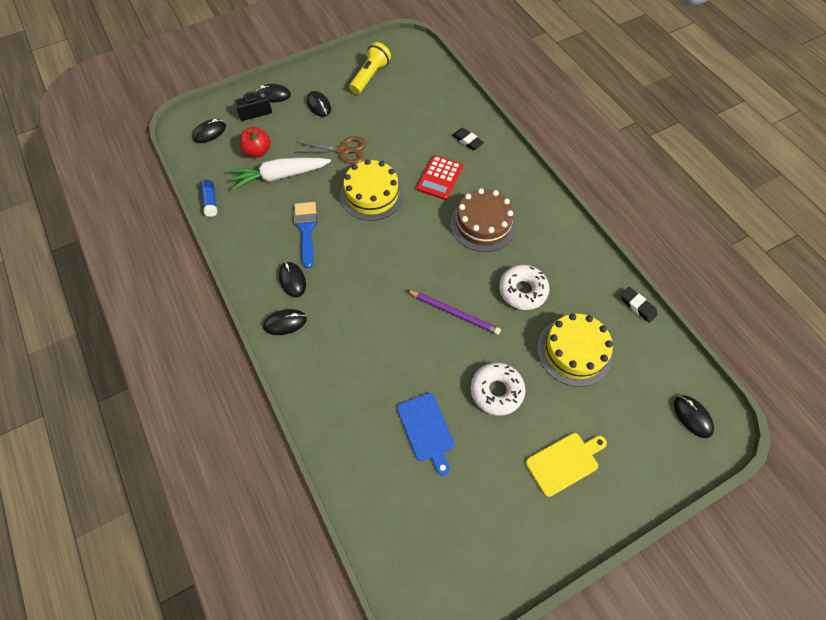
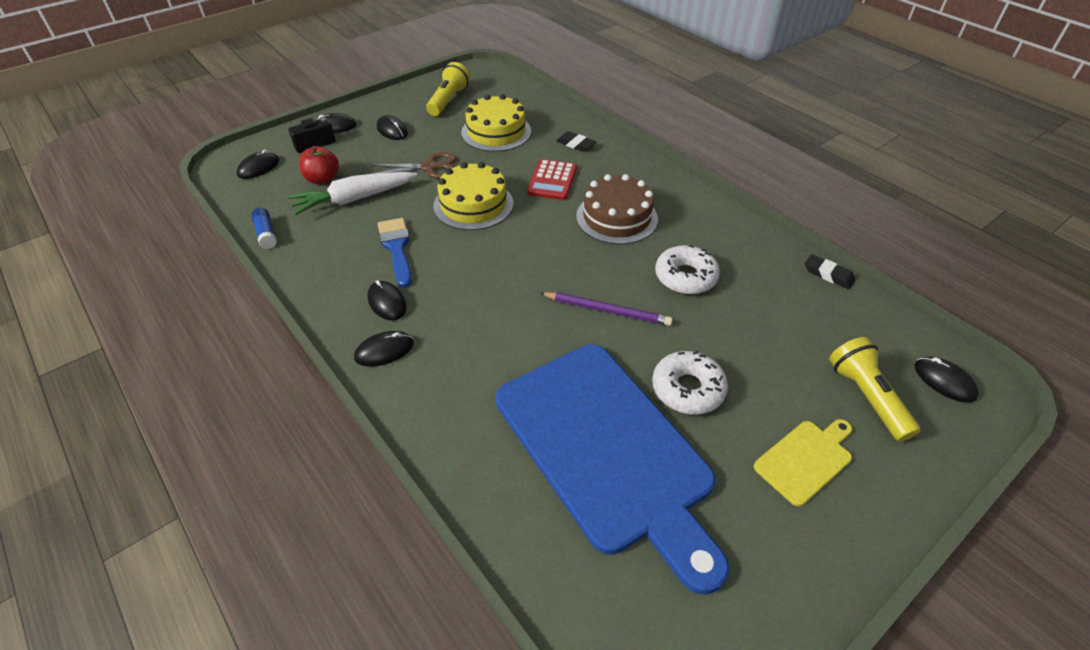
camera: 10 degrees left, 15 degrees down
(426, 429) = (607, 449): blue cutting board -> blue cutting board, size x2.41
(574, 351) = (771, 331): yellow cake -> yellow cake (496, 132)
(627, 420) = (866, 397): none -> yellow flashlight

